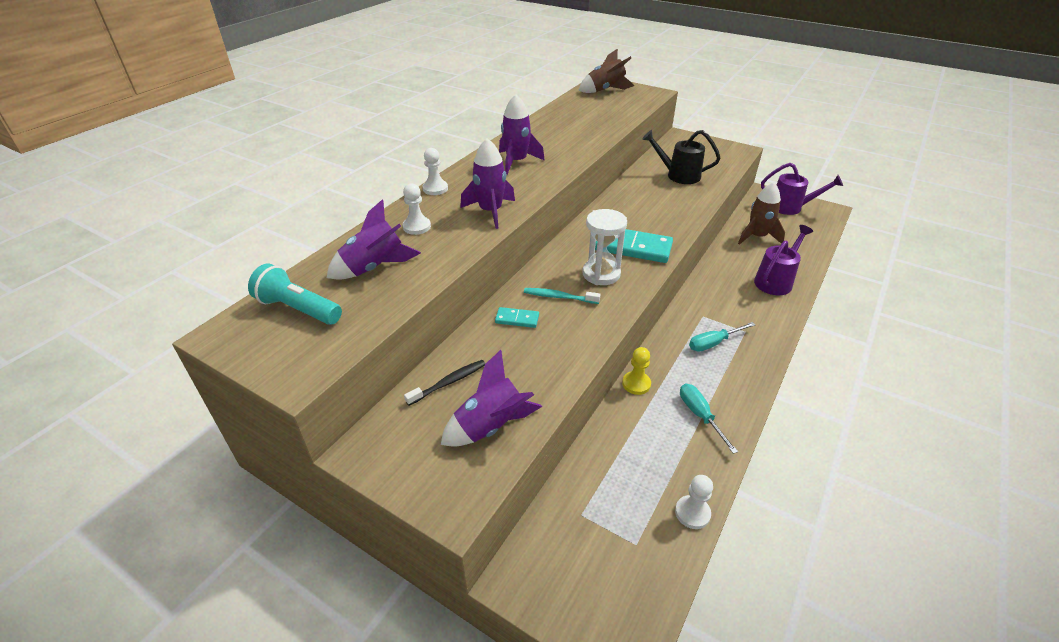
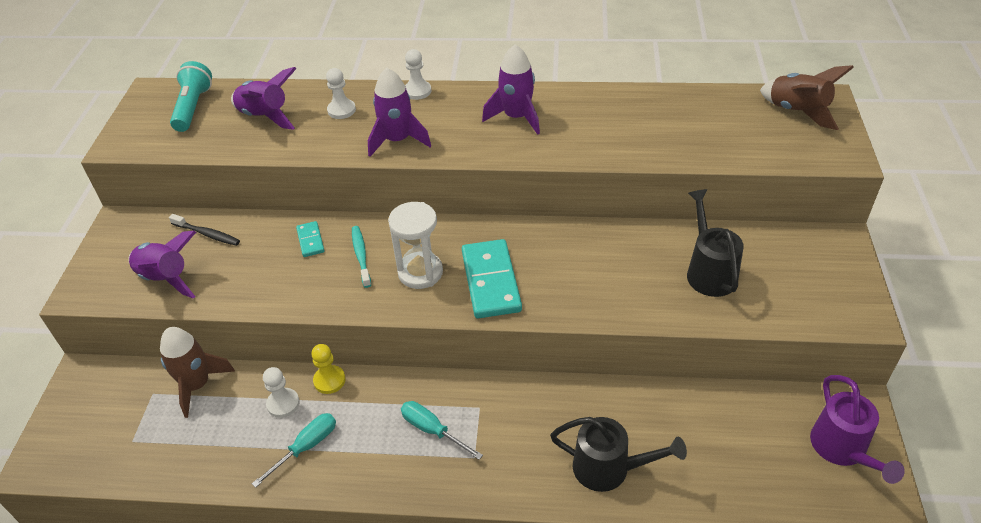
camera: 65 degrees right, 5 degrees up
(692, 513) = (176, 473): white pawn -> white pawn (283, 404)
(757, 237) = (711, 423): brown rocket -> brown rocket (197, 385)
(776, 280) = (610, 468): purple watering can -> black watering can

